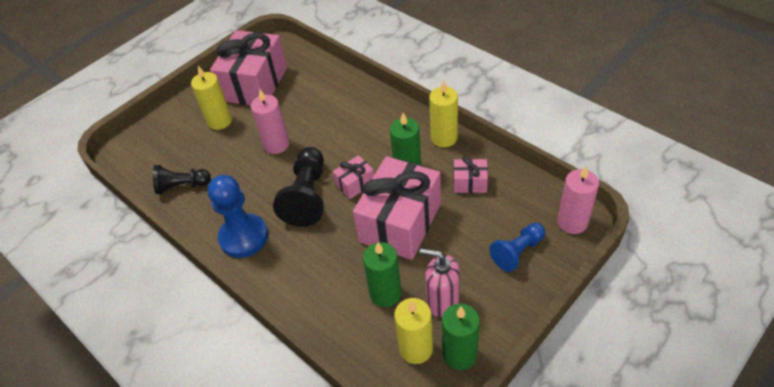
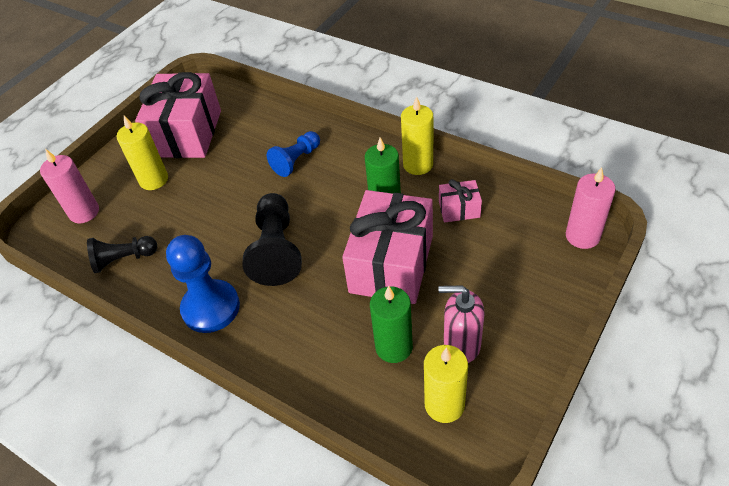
camera: 10 degrees left, 0 degrees up
(276, 145) = (227, 197): pink candle -> pink candle (84, 212)
(355, 184) = (329, 228): pink gift -> none
(460, 354) = (496, 403): green candle -> none
(517, 252) = (531, 277): blue pawn -> blue pawn (296, 160)

